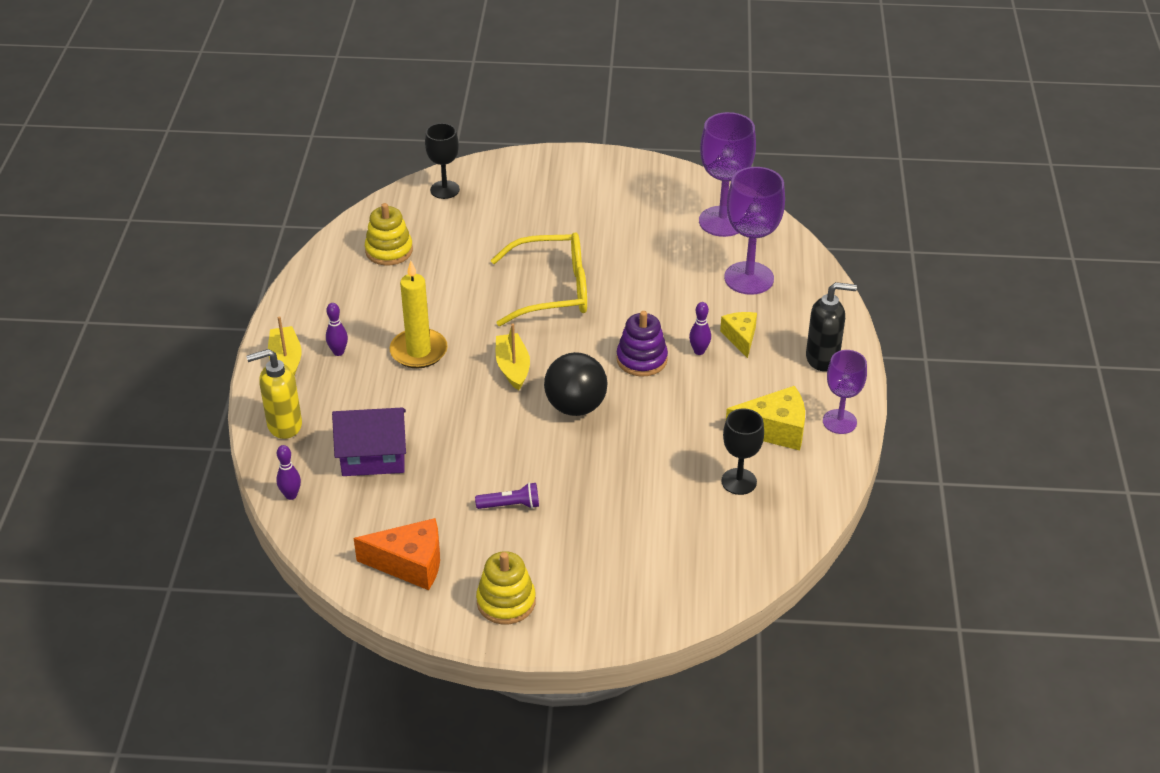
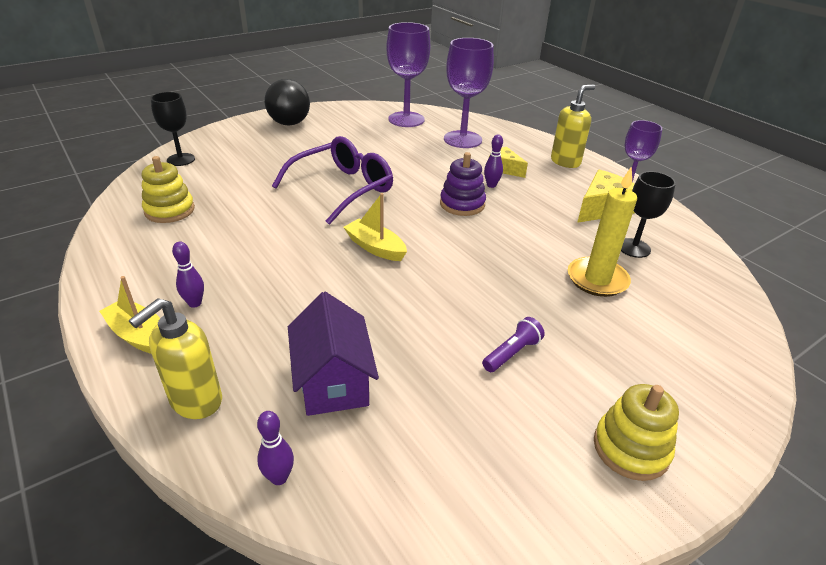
camera: 40 degrees left, 5 degrees down
(373, 457) = (333, 381): purple house -> purple house turned 60 degrees counterclockwise
(410, 564) = (498, 471): orange cheese -> none
(418, 351) = (278, 269): yellow candle -> yellow candle (597, 279)
(553, 290) = (343, 188): yellow glasses -> purple glasses
(575, 406) = (459, 252): black ball -> black ball (289, 123)
(823, 359) = (565, 162): black soap dispenser -> yellow soap dispenser

